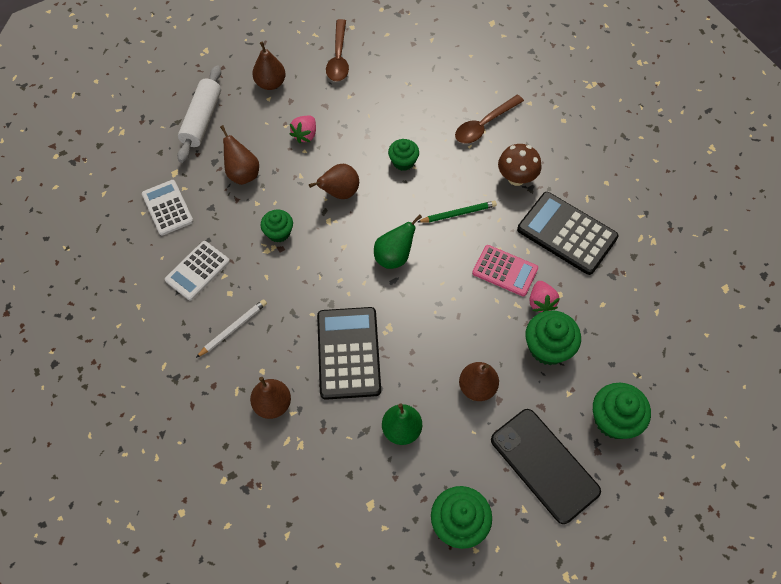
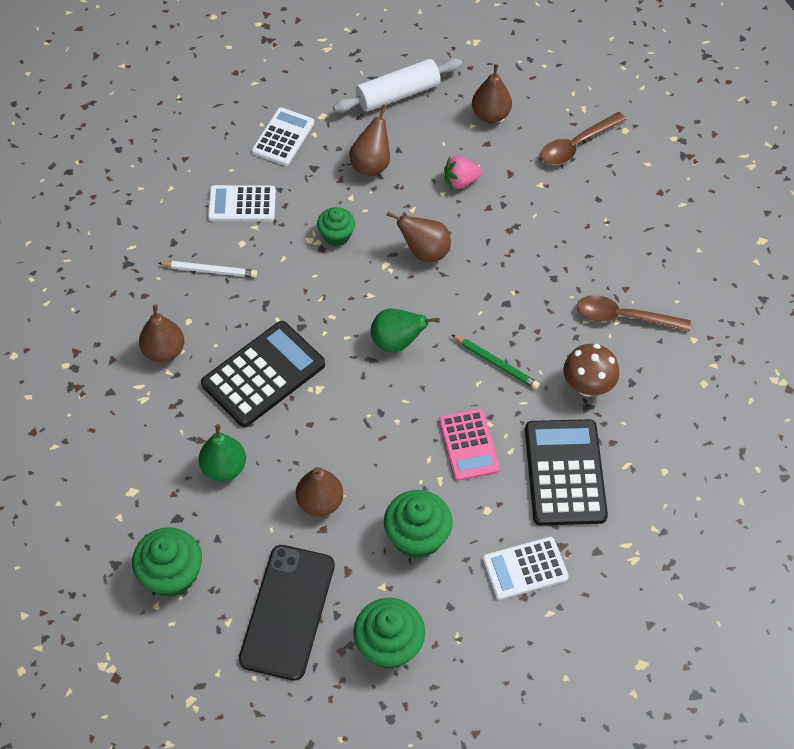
camera: 50 degrees right, 5 degrees down
(403, 162) = (510, 279): green cupcake -> none
(541, 302) = (462, 499): pink strawberry -> none
(616, 303) = (525, 568): none -> white calculator

